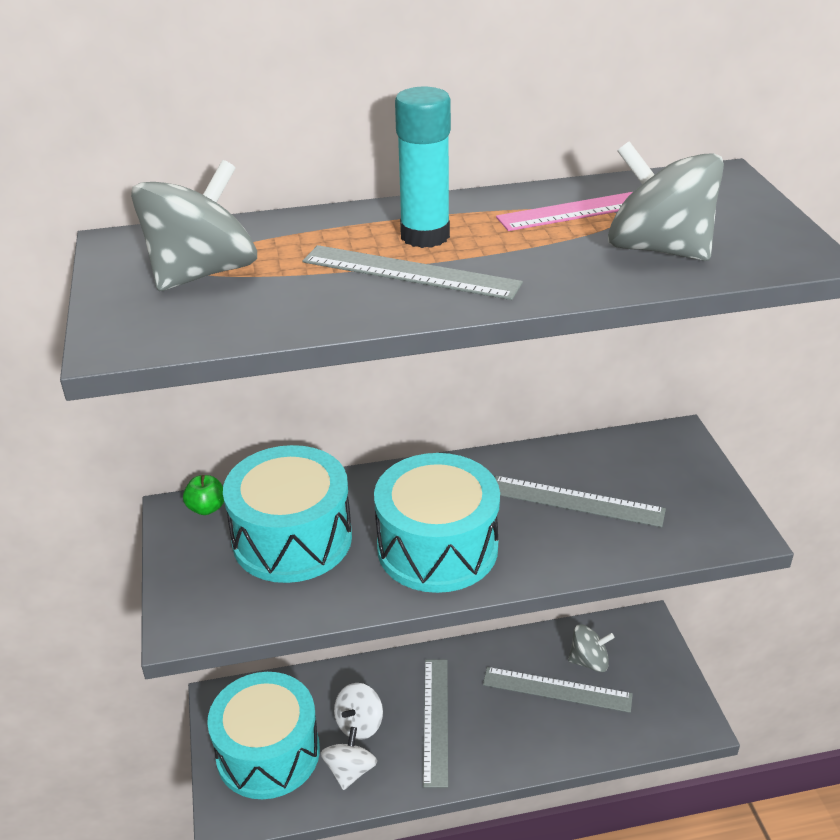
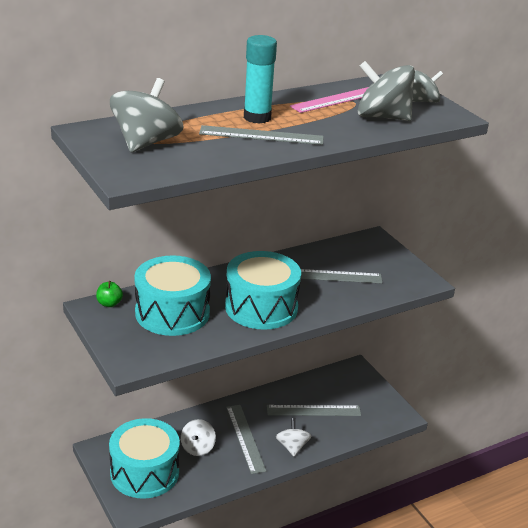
camera: 20 degrees left, 5 degrees down
(350, 771) = (202, 473): white spinning top -> white spinning top (292, 447)
(589, 661) = (327, 393): grey spinning top -> grey spinning top (423, 101)

